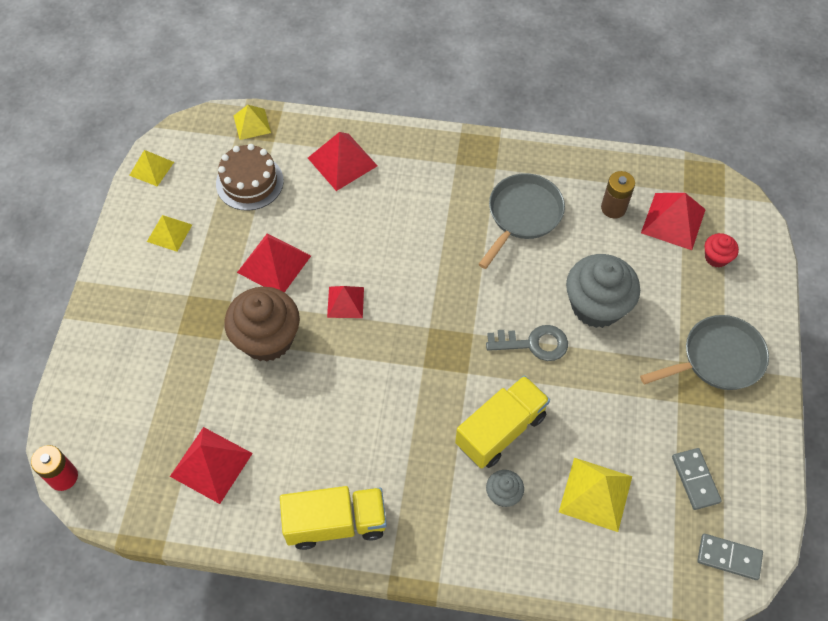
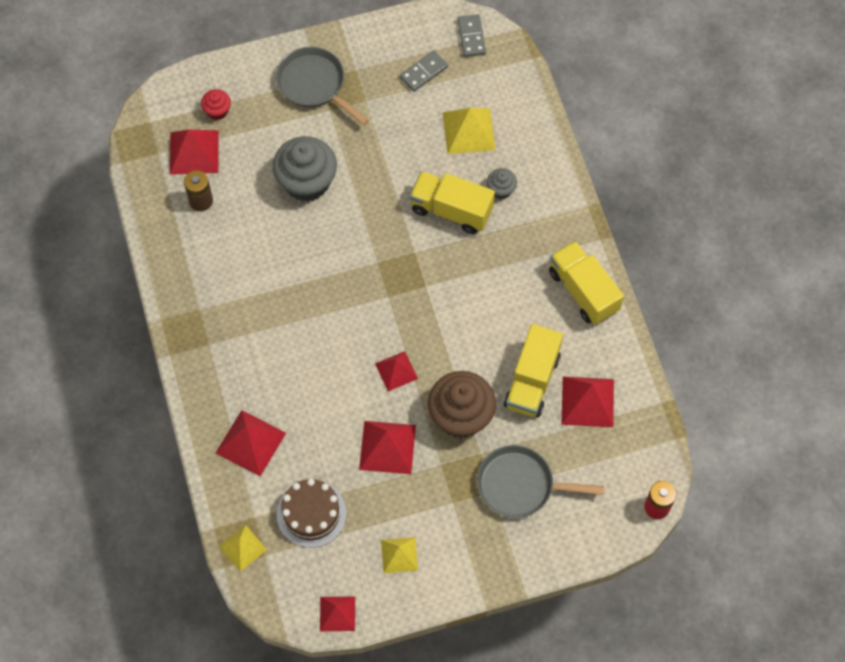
camera: 115 degrees left, 5 degrees up
(151, 168) = (337, 613): yellow pyramid -> red pyramid
(265, 420) = (532, 381): none -> yellow truck
(522, 215) = (242, 268): grey pan -> grey pan (520, 485)
(533, 343) = (364, 214): grey key -> none

